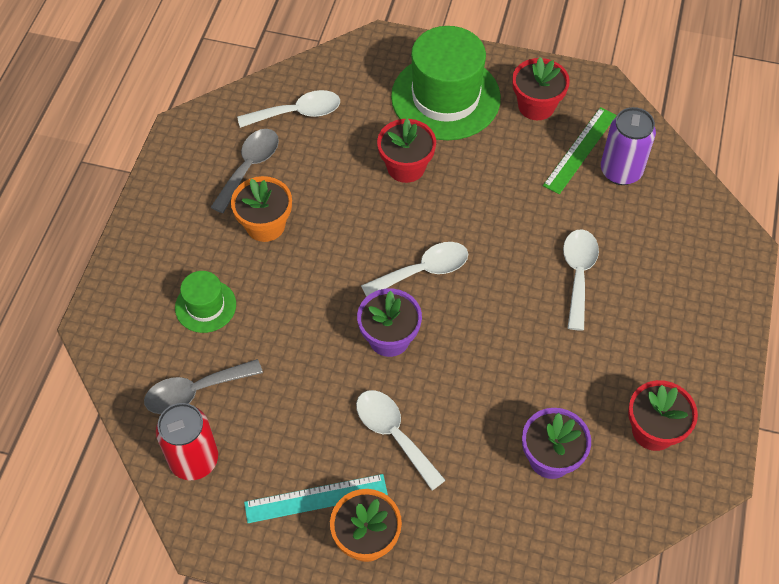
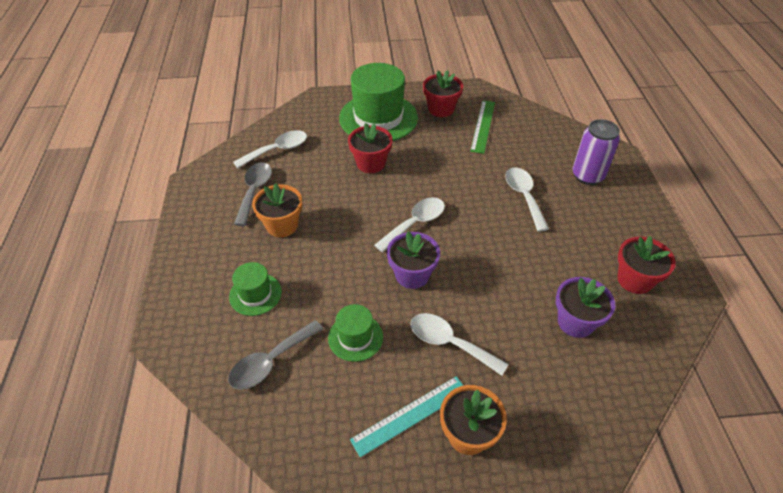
camera: 20 degrees left, 10 degrees down
(194, 460) = (290, 418): red can -> none
(294, 393) = (355, 337): none -> green hat
(620, 171) = (516, 131): purple can -> purple can (587, 176)

